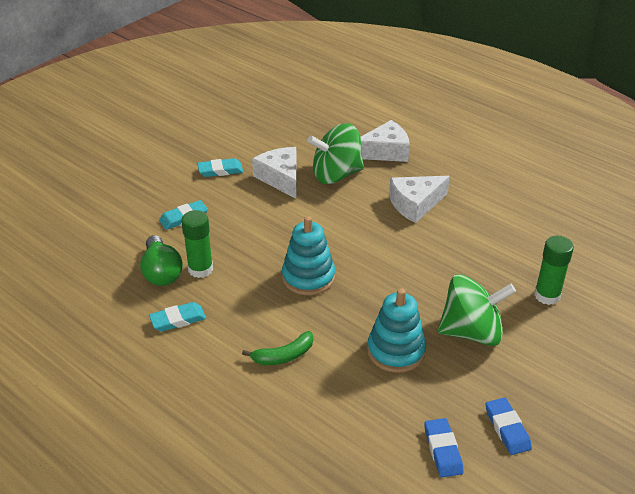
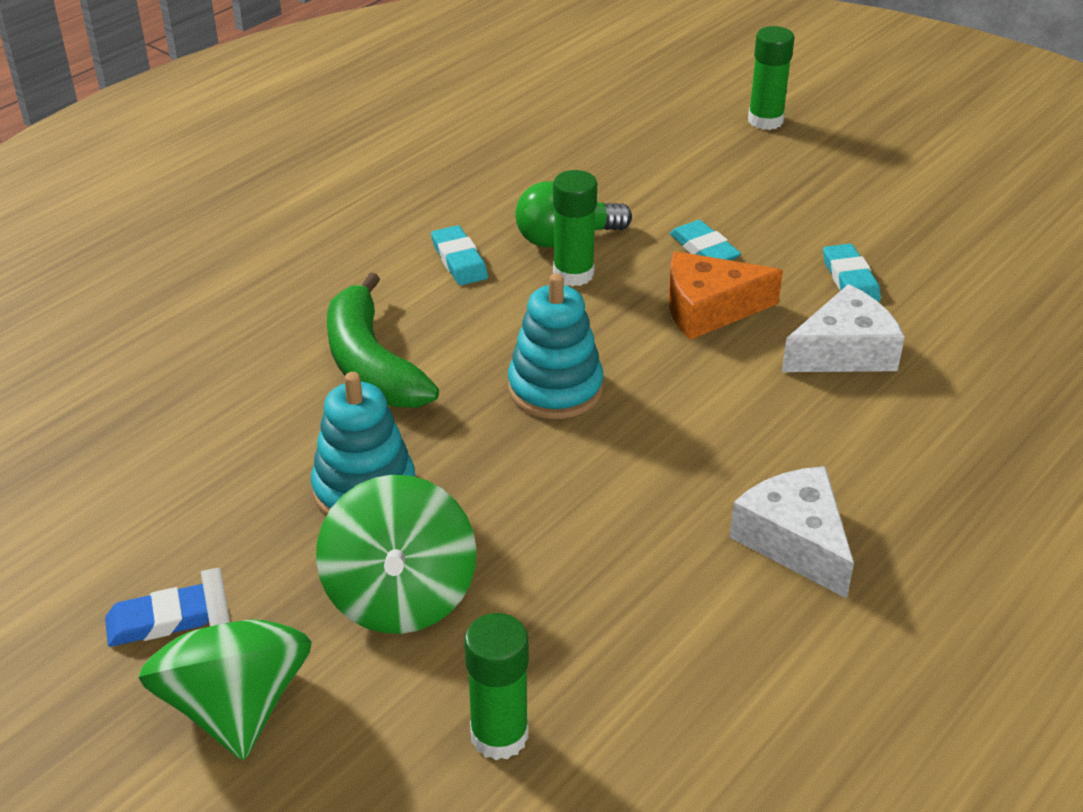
camera: 90 degrees right, 0 degrees up
(48, 186) = (765, 121): none -> green glue stick
(241, 219) = (709, 309): none -> orange cheese
(283, 356) = (371, 364): green banana -> green banana, size x1.78
(336, 175) = (875, 425): green spinning top -> green spinning top (236, 704)
(385, 152) = (986, 502): white cheese -> none
(443, 450) = (140, 533): blue eraser -> none

